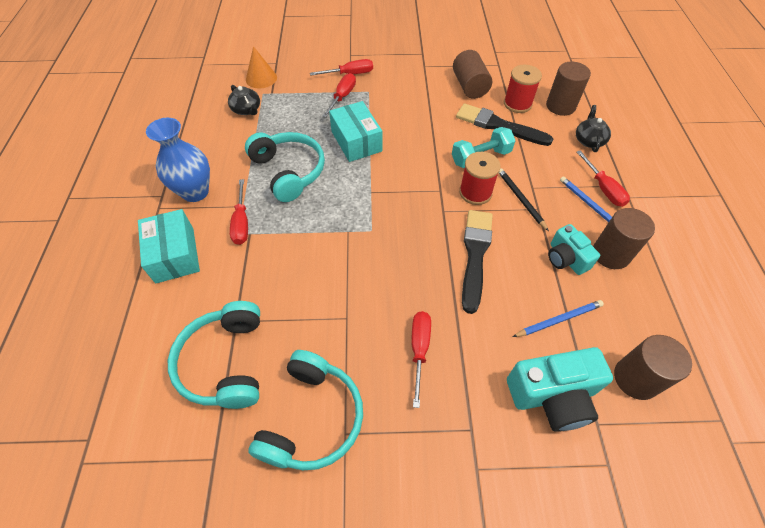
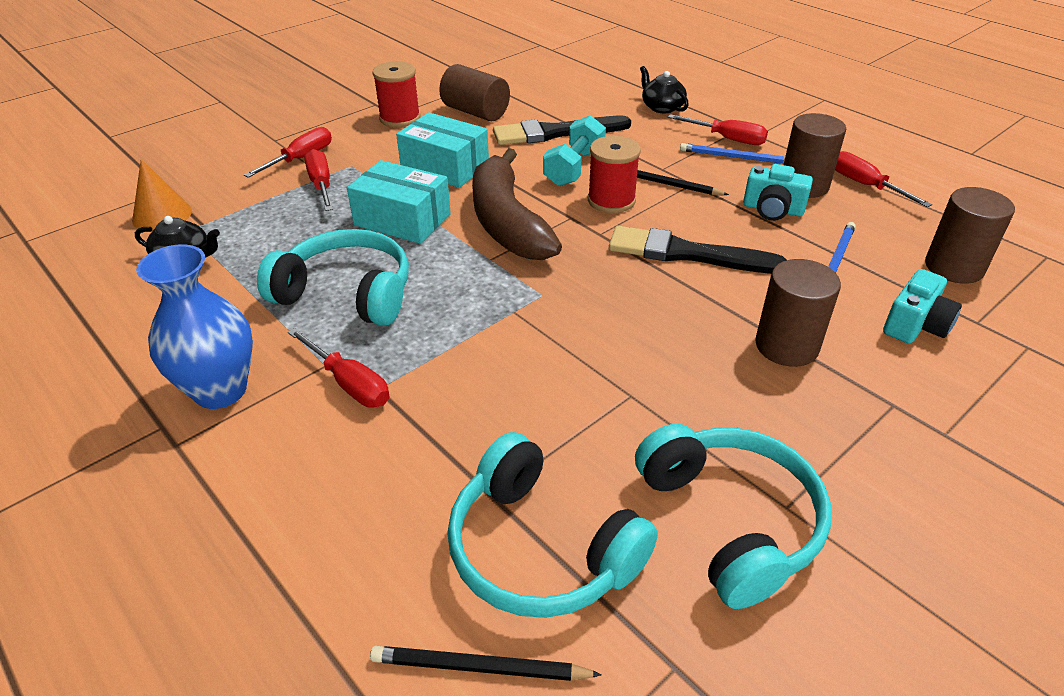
camera: 40 degrees left, 15 degrees down
(153, 392) = (479, 667): none -> black pencil
(174, 255) = (286, 482): turquoise box -> turquoise box (445, 167)
(404, 174) = (507, 222): none -> brown banana
(419, 349) = (749, 371): red screwdriver -> red screwdriver (865, 185)
(475, 255) = (686, 253): black brush -> black brush turned 45 degrees counterclockwise
(517, 104) = (550, 106): red spool -> red spool (400, 118)
(552, 395) = (915, 325): turquoise camera -> turquoise camera, size x0.62
(560, 106) = (597, 91): brown cylinder -> brown cylinder (786, 346)

